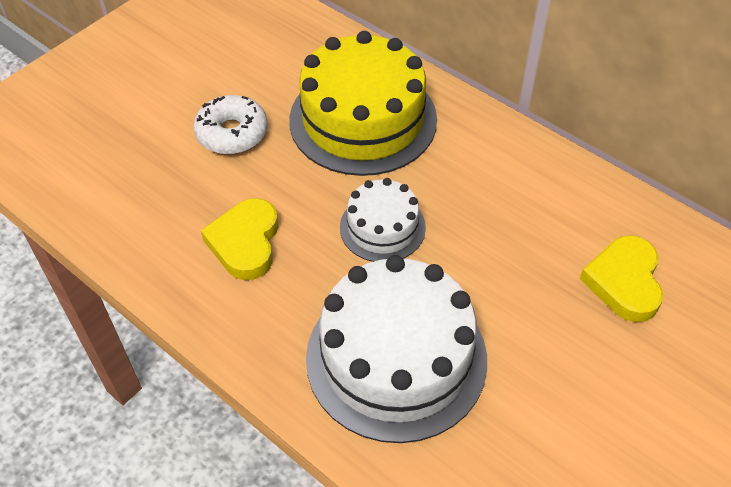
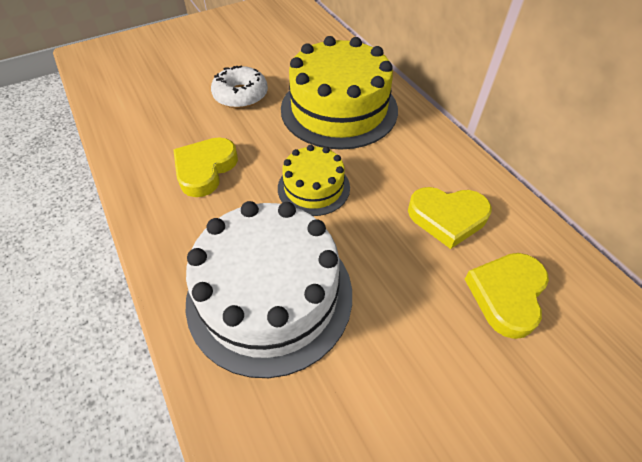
camera: 20 degrees right, 0 degrees up
(382, 227) = (313, 187): white cake -> yellow cake
(538, 219) = (447, 218): none -> yellow heart

